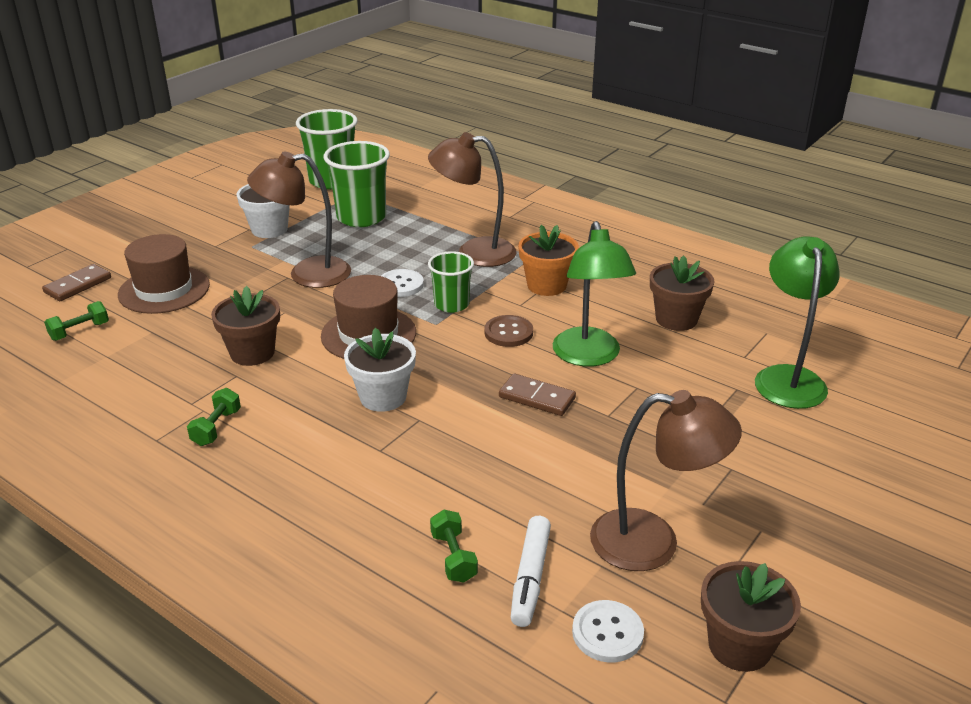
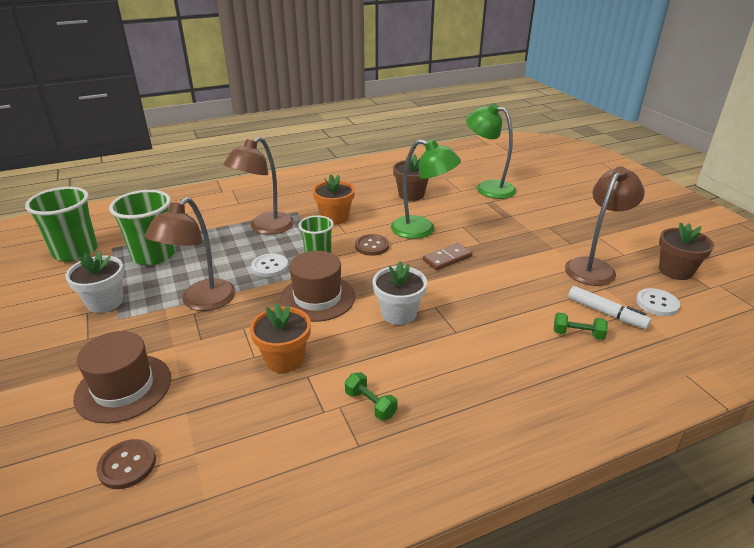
camera: 60 degrees left, 0 degrees up
(78, 285) = (32, 450): brown domino -> none
(80, 331) = (127, 465): green dumbbell -> brown button
(252, 353) = (284, 359): brown flower pot -> orange flower pot

